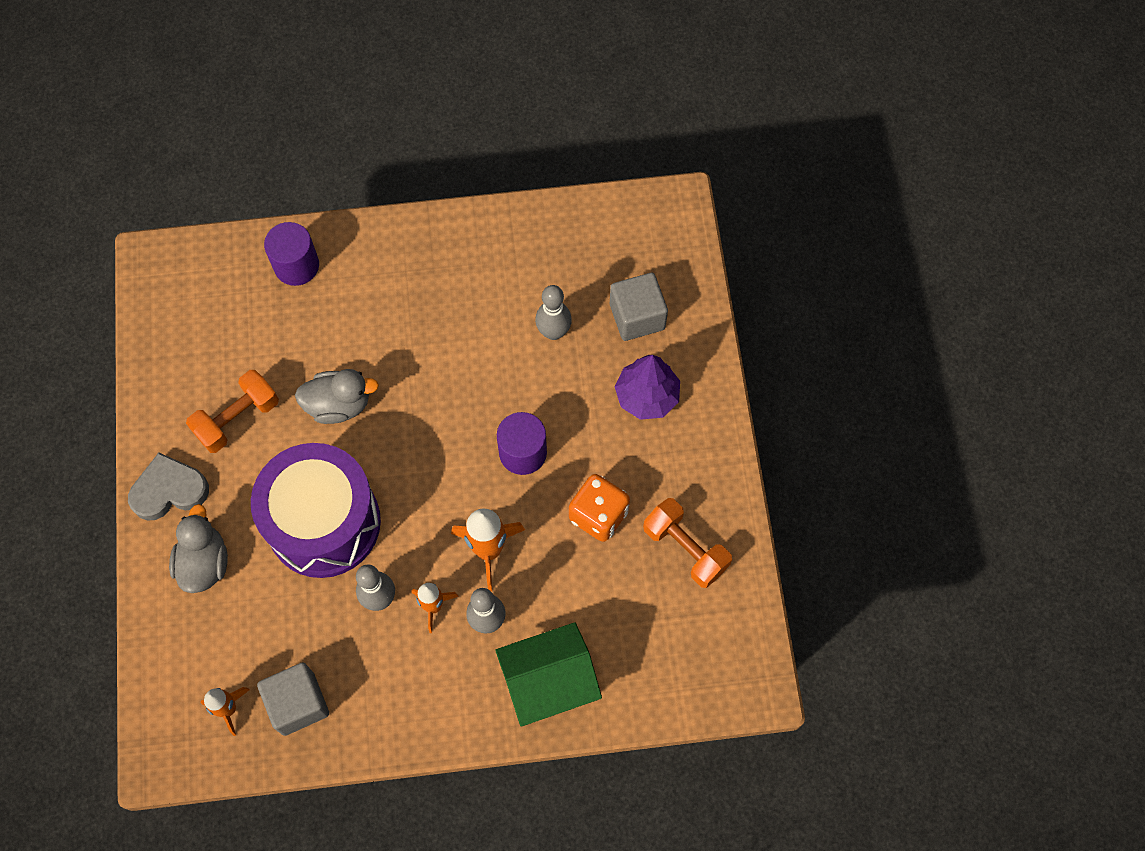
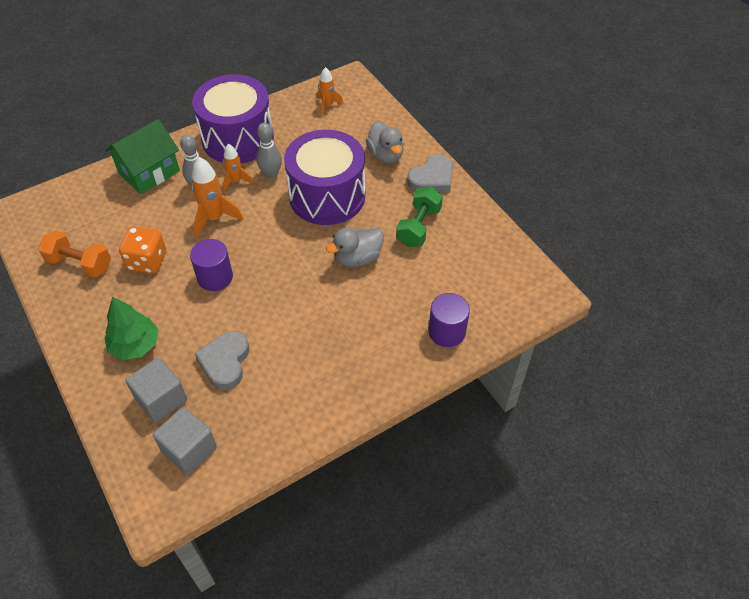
camera: 155 degrees right, 15 degrees down
(237, 419) = (418, 227): orange dumbbell -> green dumbbell
(298, 703) = (291, 119): grey cube -> grey cube (189, 449)
(395, 697) = (237, 138): none -> purple drum
(553, 332) = (225, 362): grey bowling pin -> grey heart
(647, 396) = (135, 345): purple tree -> green tree

